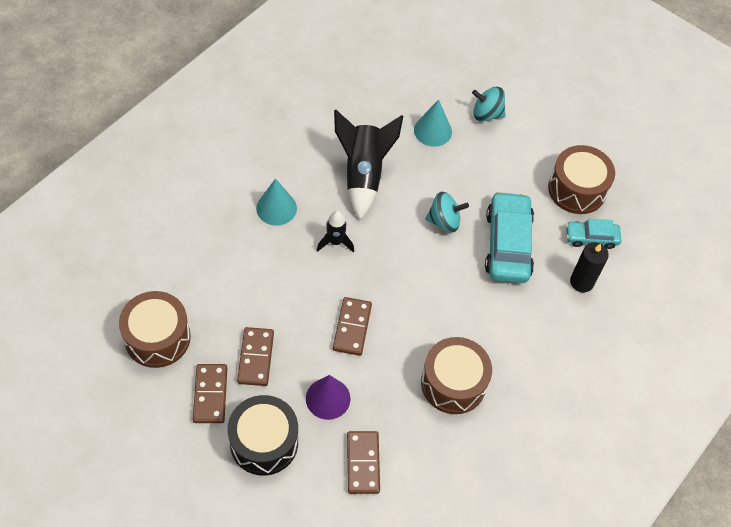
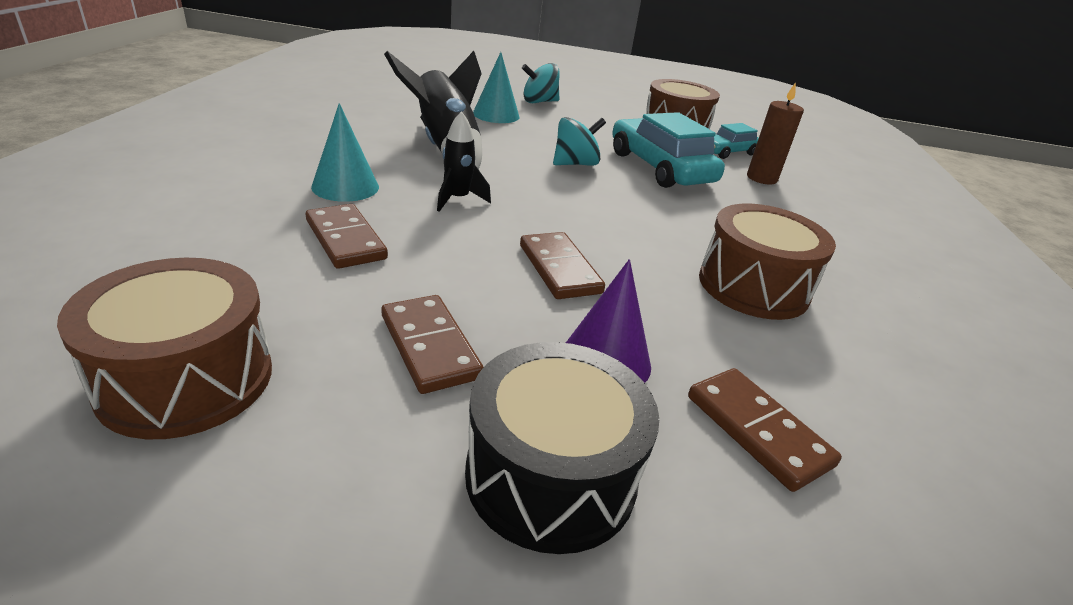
camera: 30 degrees left, 25 degrees down
(210, 394) = (369, 435): brown domino -> brown domino (345, 240)
(581, 282) = (761, 178): black candle -> brown candle

